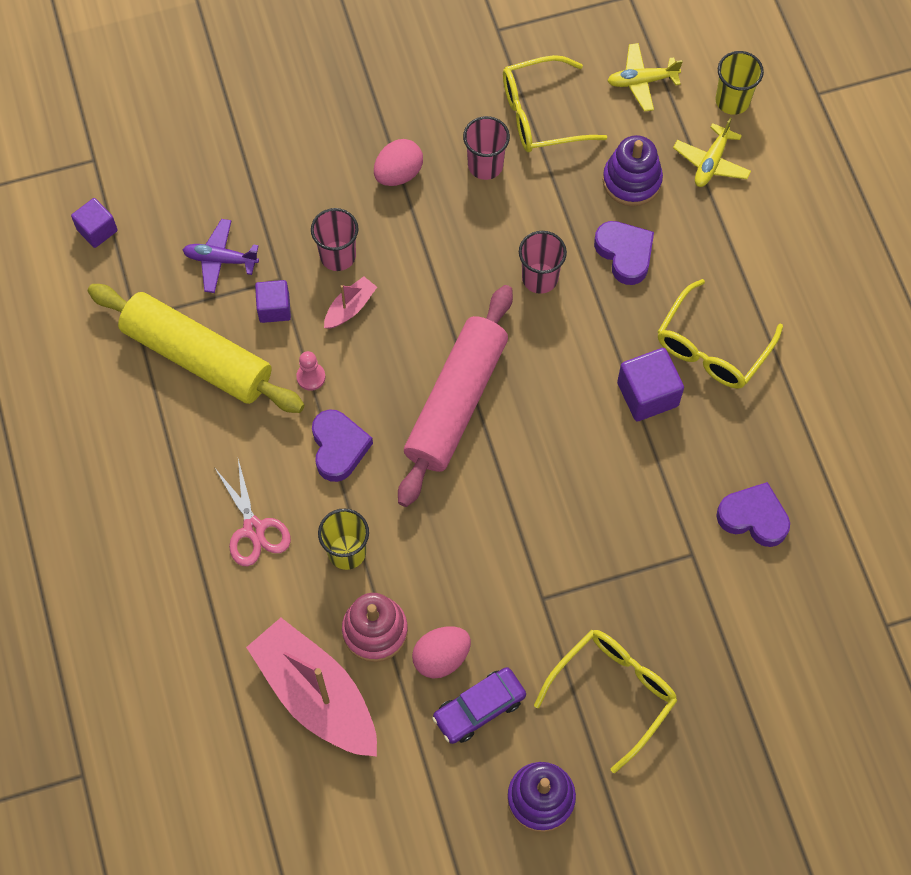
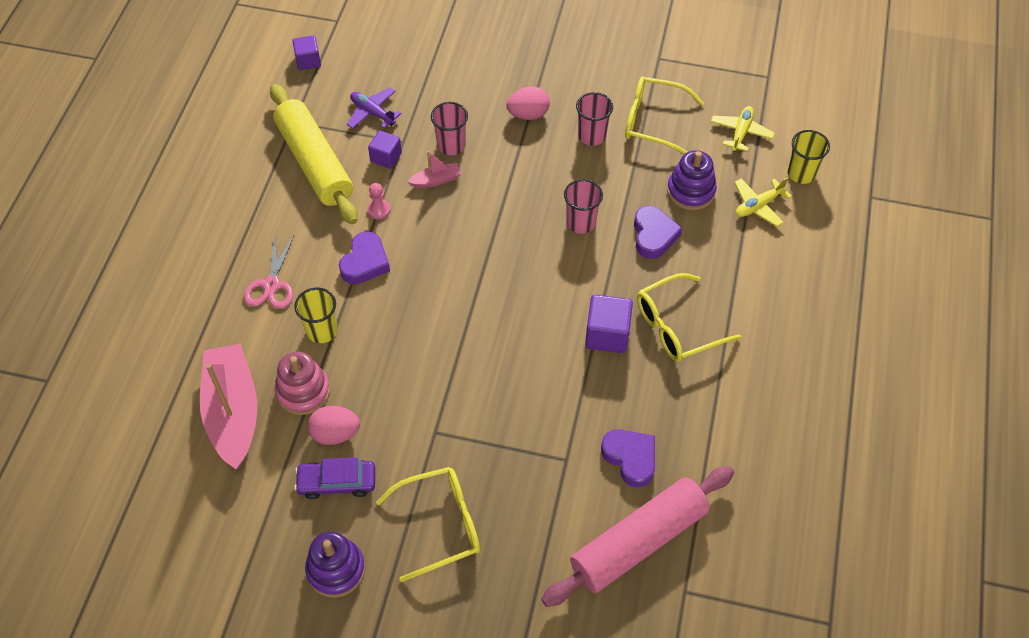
camera: 30 degrees right, 10 degrees down
(456, 402) = (466, 273): pink rolling pin -> pink rolling pin (638, 542)
(641, 81) = (741, 132): yellow plane -> yellow plane turned 90 degrees clockwise

